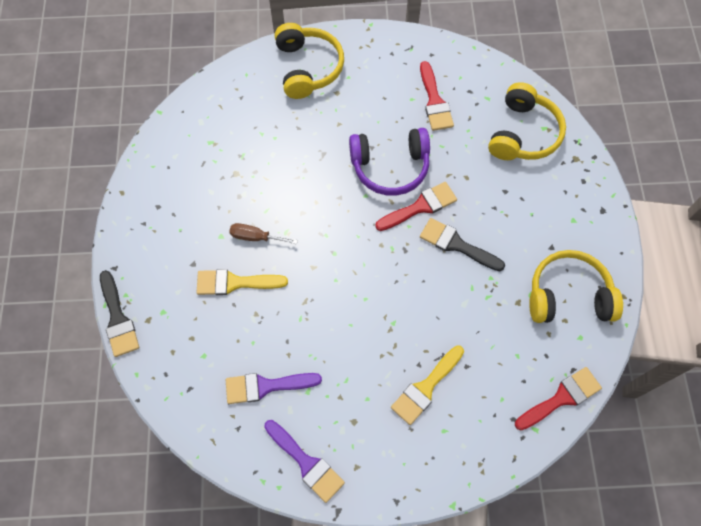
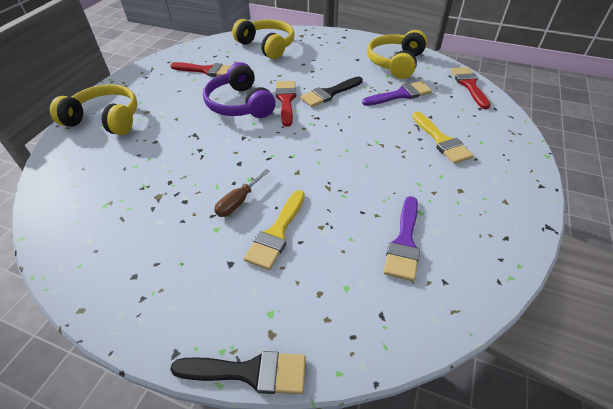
camera: 65 degrees left, 20 degrees down
(306, 463) = (495, 235): purple brush -> purple brush (400, 95)
(390, 167) = (240, 104): purple headphones -> purple headphones turned 135 degrees clockwise

